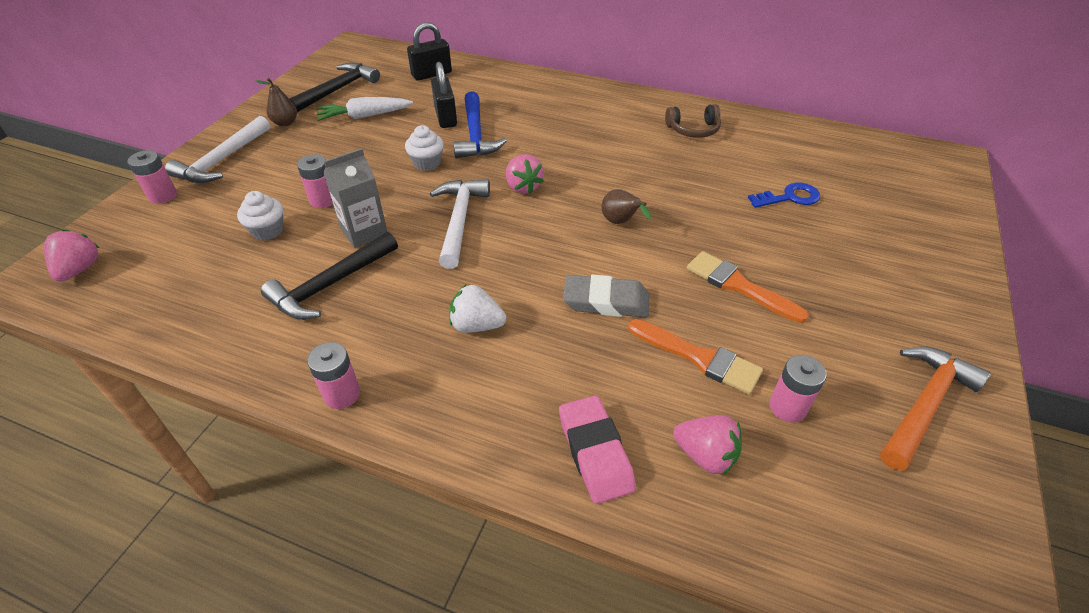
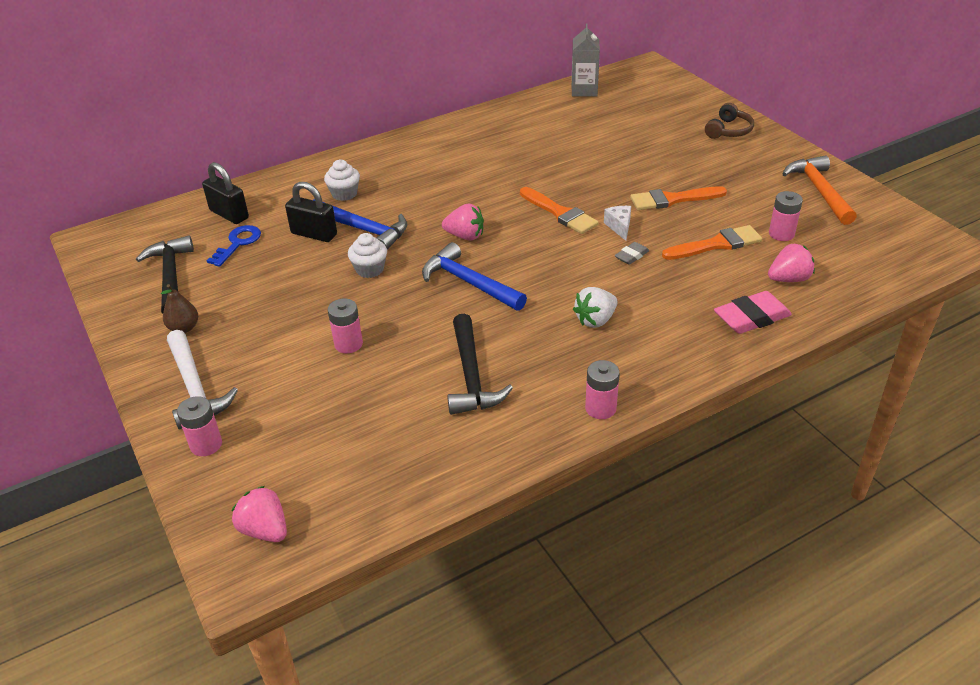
camera: 50 degrees left, 5 degrees down
(268, 230) = (354, 390): white cupcake -> white cupcake (344, 194)
(364, 116) = (244, 277): white carrot -> none
(364, 232) = (423, 336): grey carton -> grey carton (584, 90)
(431, 74) = (229, 214): black padlock -> black padlock turned 60 degrees counterclockwise
(459, 221) = (469, 283): white hammer -> blue hammer
(595, 452) = (751, 317): pink eraser -> pink eraser turned 45 degrees counterclockwise
(606, 301) = (631, 256): grey eraser -> grey eraser, size x0.54
(620, 222) = (560, 213): brown pear -> orange brush
(644, 270) = (619, 227): none -> white cheese
(693, 129) = (495, 134): brown headphones -> brown headphones (728, 130)
(789, 197) = (615, 138): blue key -> blue key (238, 243)

